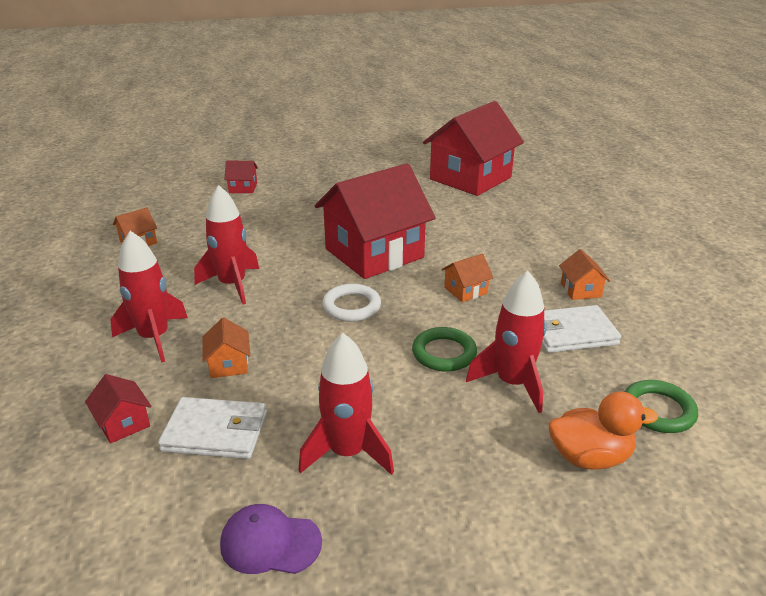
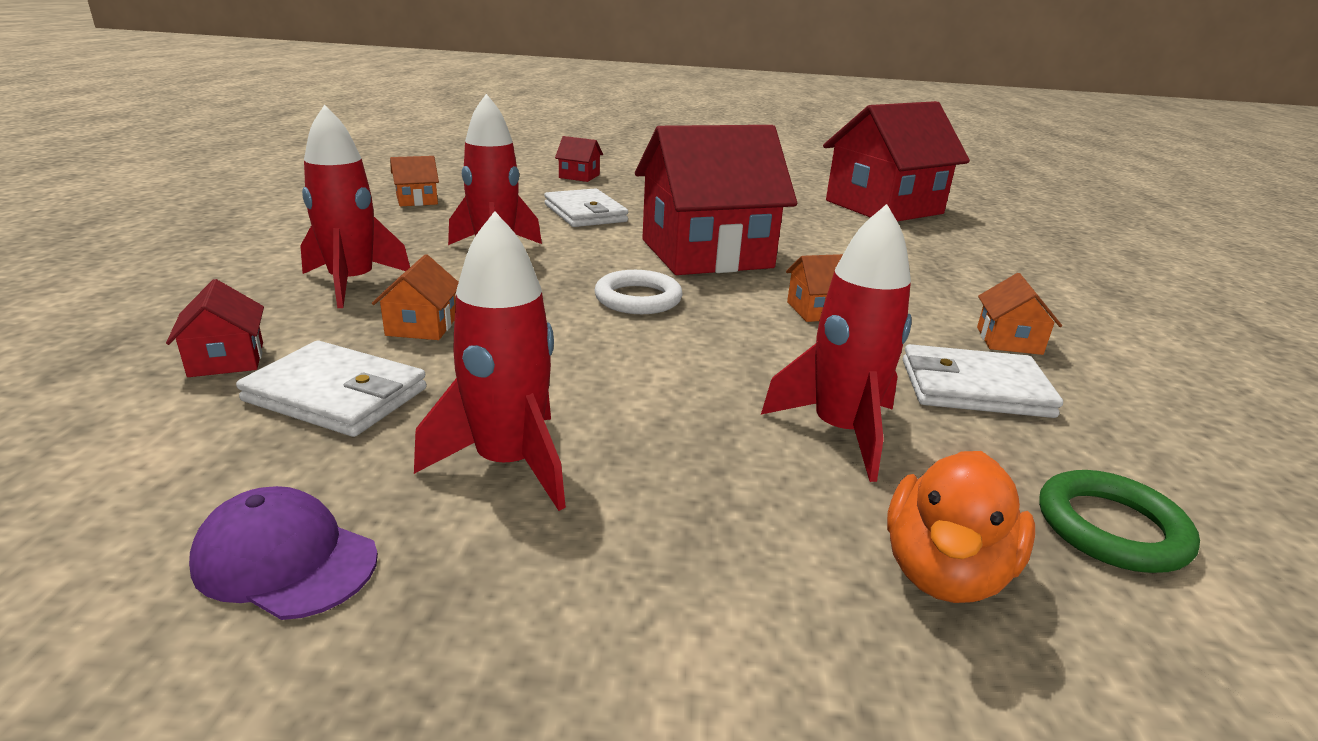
camera: 15 degrees right, 5 degrees down
(271, 229) = (585, 213): none -> white wallet
(444, 353) = (744, 373): green ring -> none
(590, 457) = (944, 572): orange duck -> orange duck turned 105 degrees clockwise

